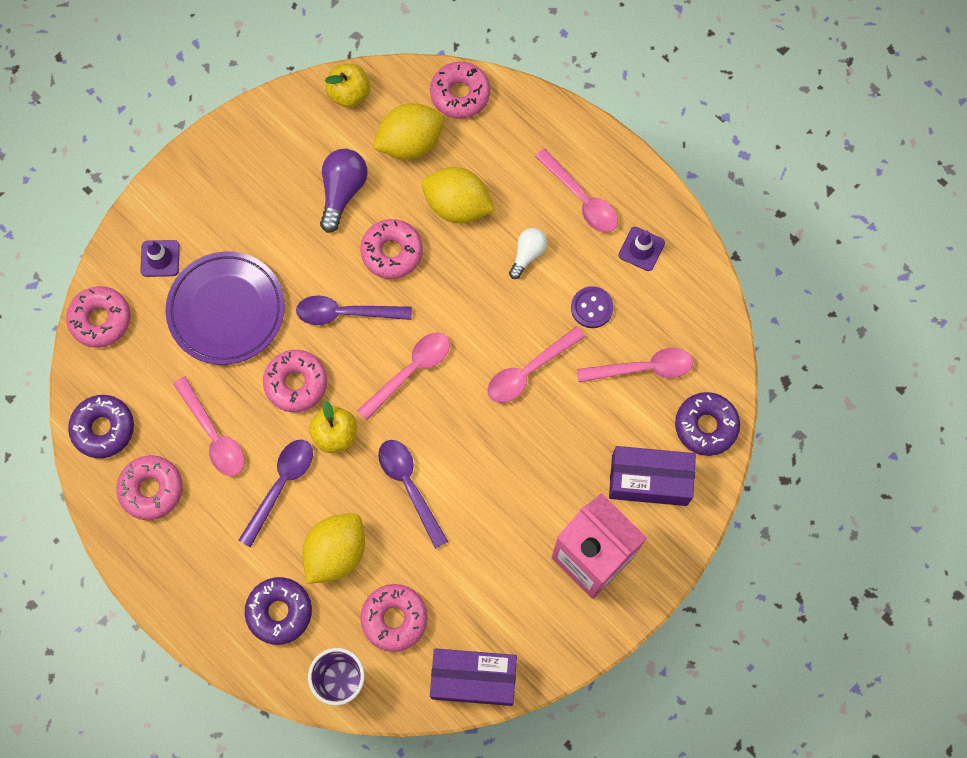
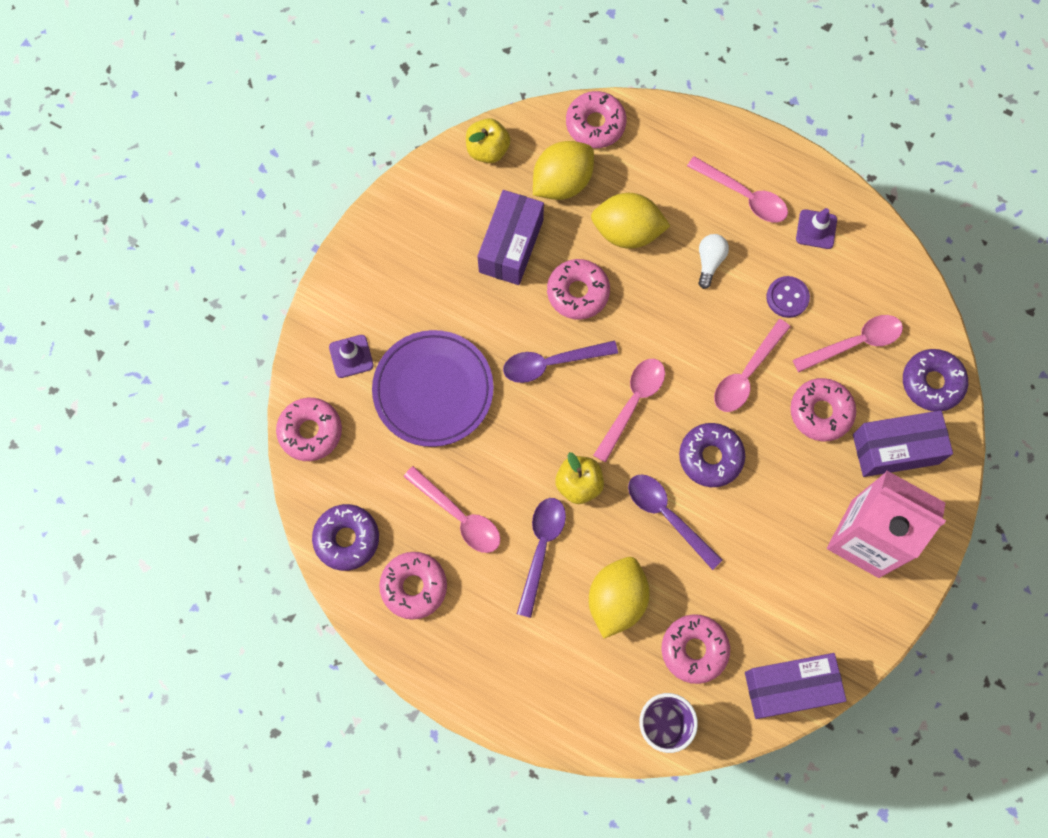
camera: 15 degrees left, 0 degrees up
(279, 612) = (579, 674): purple donut -> purple donut (710, 457)
(296, 383) = (524, 444): pink donut -> pink donut (820, 412)
(342, 191) = (511, 246): purple light bulb -> purple box

